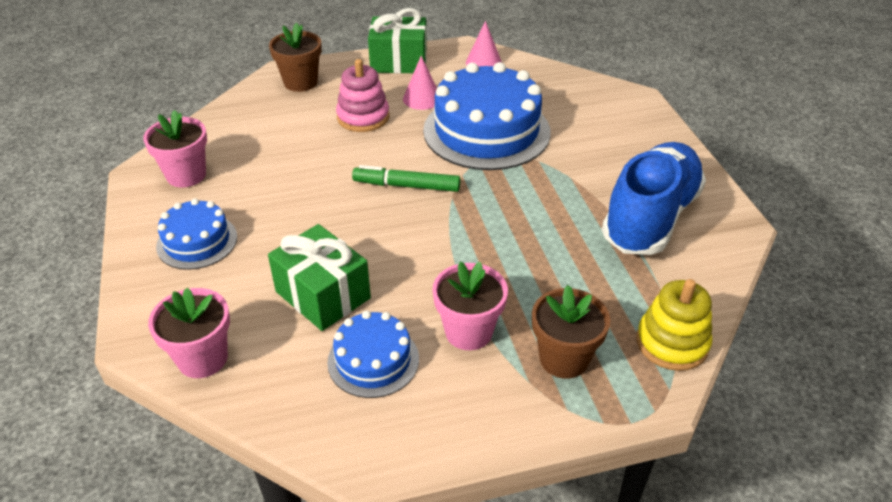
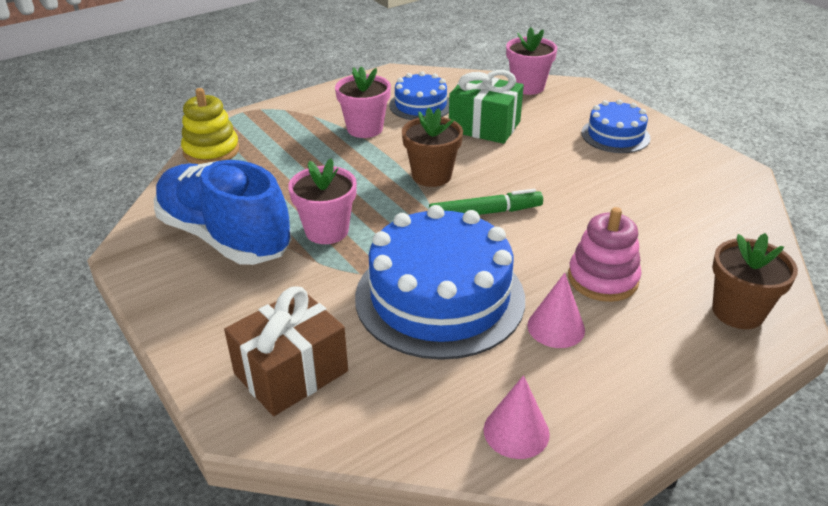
camera: 160 degrees right, 5 degrees down
(186, 175) = (698, 176): pink flower pot -> pink flower pot (327, 231)
(399, 61) = (649, 393): green gift -> none
(564, 359) = (291, 129): brown flower pot -> brown flower pot (431, 176)
(603, 111) = (291, 372): none -> brown gift
(650, 217) = (224, 237): blue shoe -> blue shoe turned 120 degrees clockwise

